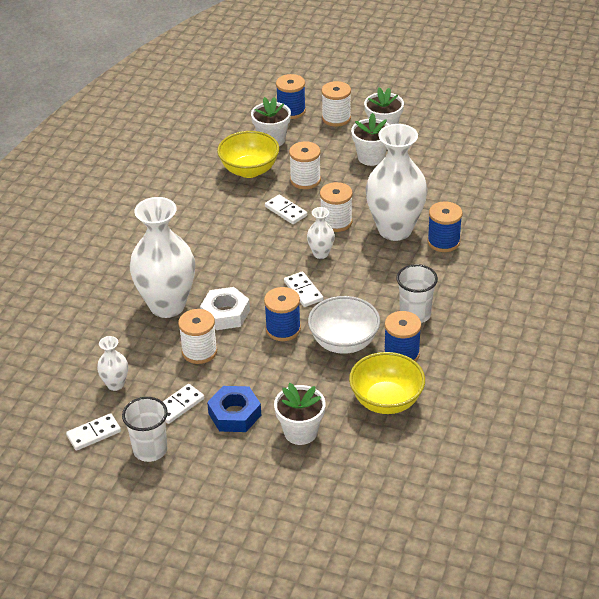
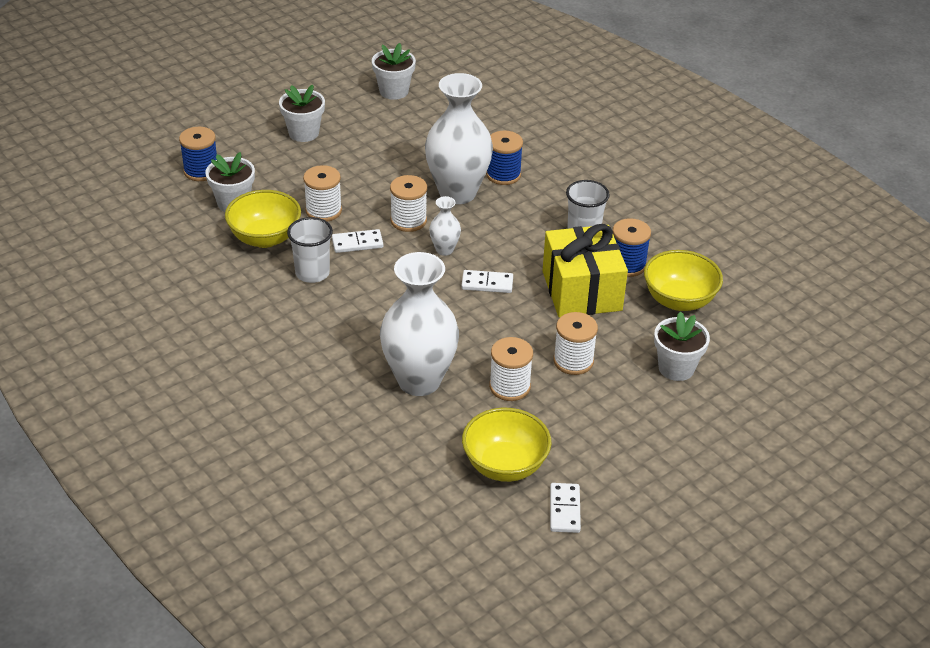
camera: 60 degrees left, 0 degrees up
(115, 384) = (505, 465): white vase -> yellow bowl
(150, 450) = (621, 477): white cup -> white cup (312, 273)
(178, 405) = (574, 432): white domino -> none
(225, 314) = (471, 346): white nut -> none
(234, 414) = (618, 400): blue nut -> none
(283, 329) = (529, 319): blue spool -> none
(336, 118) = (249, 150): white spool -> white spool (573, 361)
(344, 342) = (581, 291): white bowl -> yellow gift
(371, 157) = (336, 158): white flower pot -> white flower pot (394, 91)

